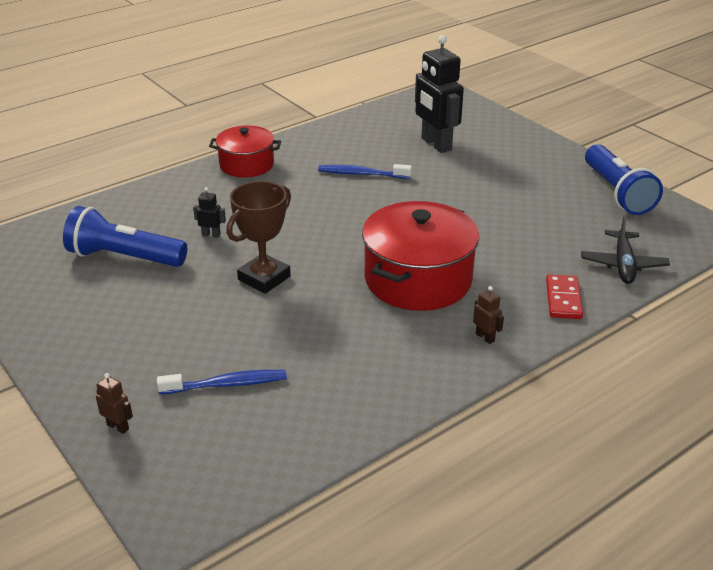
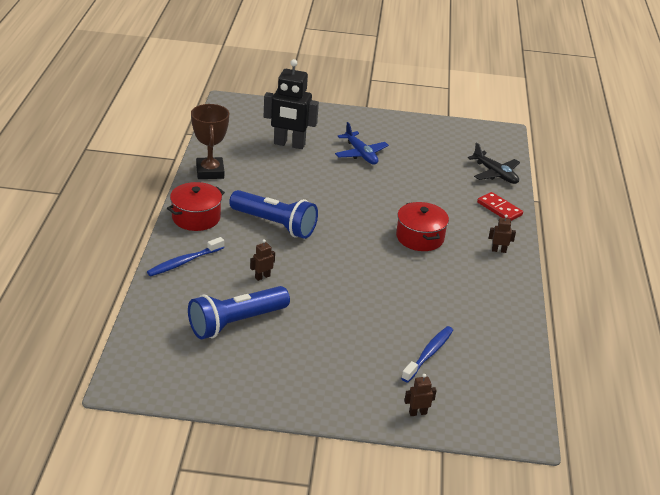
camera: 50 degrees left, 0 degrees up
(211, 235) = (262, 277): black robot -> brown robot
(264, 278) = (342, 285): brown trophy -> brown trophy (210, 172)
(361, 174) = (280, 187): blue toothbrush -> blue toothbrush (184, 262)
(418, 279) = (420, 237): red pot -> red pot, size x0.61
(494, 181) = (361, 154): none -> blue plane
(617, 193) = (431, 131): blue flashlight -> blue flashlight (275, 224)

